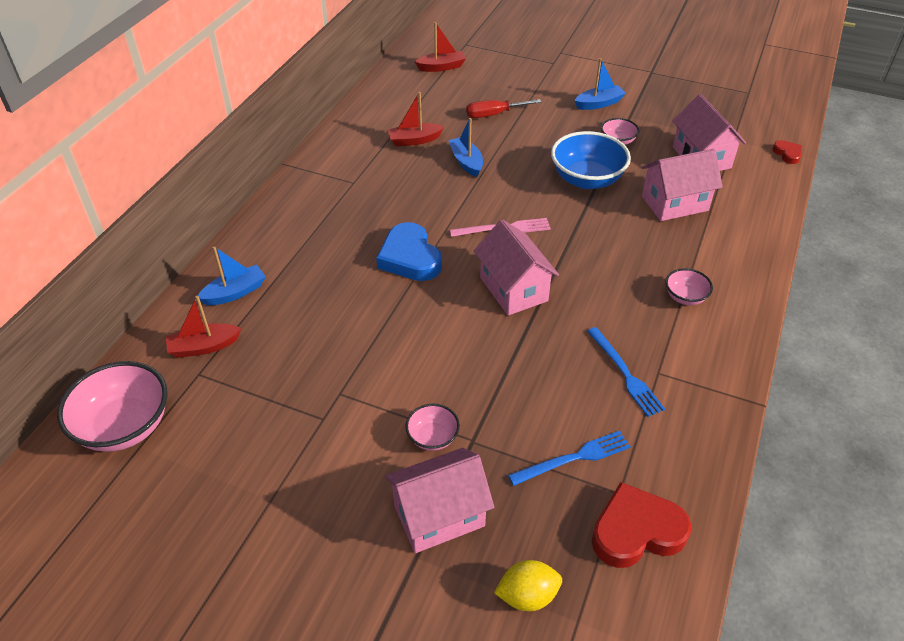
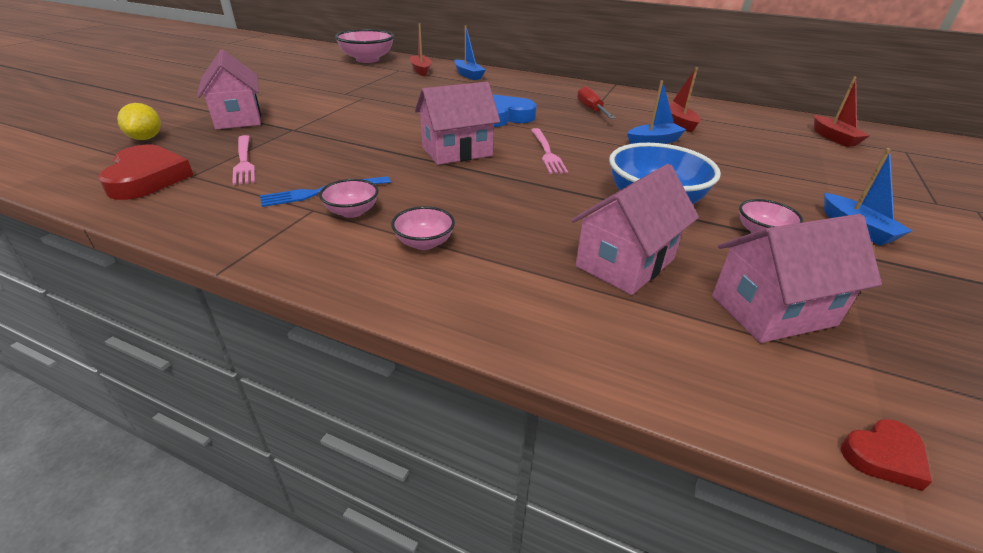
camera: 90 degrees right, 10 degrees down
(433, 437) = (306, 118): pink bowl -> pink bowl (352, 212)
(494, 114) = (758, 159): red screwdriver -> red screwdriver (591, 110)
(574, 458) = (244, 161): blue fork -> pink fork
(674, 203) = (625, 263): pink house -> pink house turned 60 degrees clockwise

